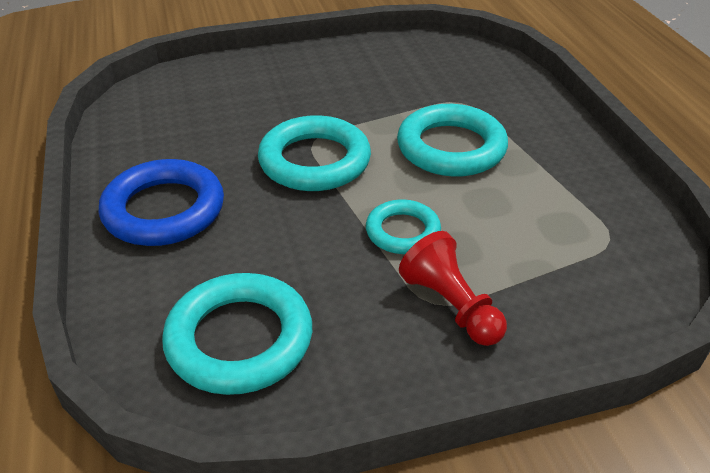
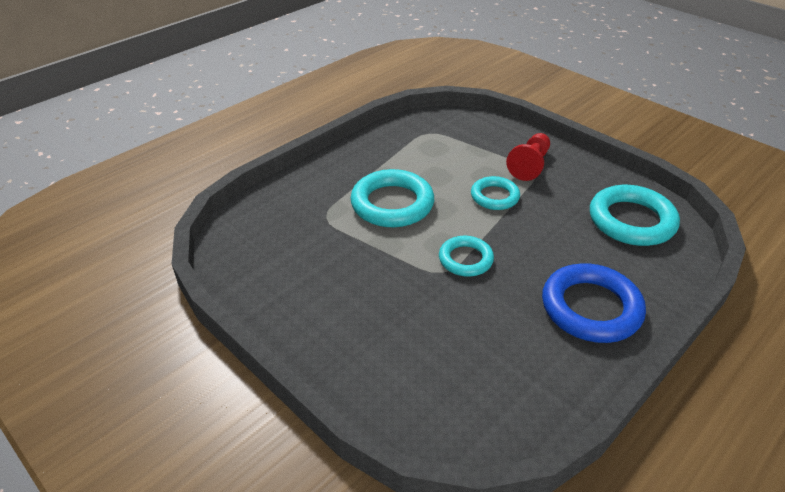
camera: 120 degrees left, 0 degrees up
(314, 161) = (465, 259): turquoise ring -> turquoise ring, size x0.60

